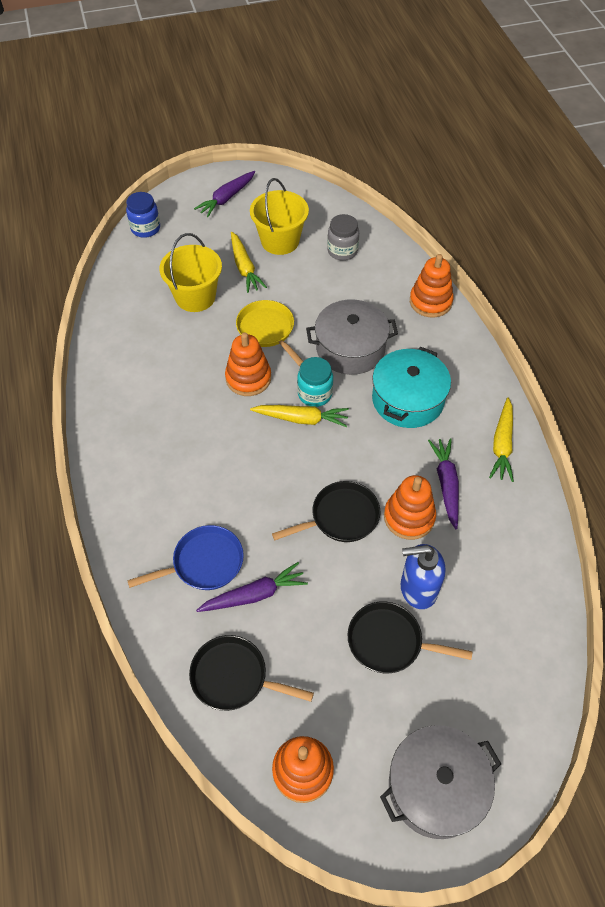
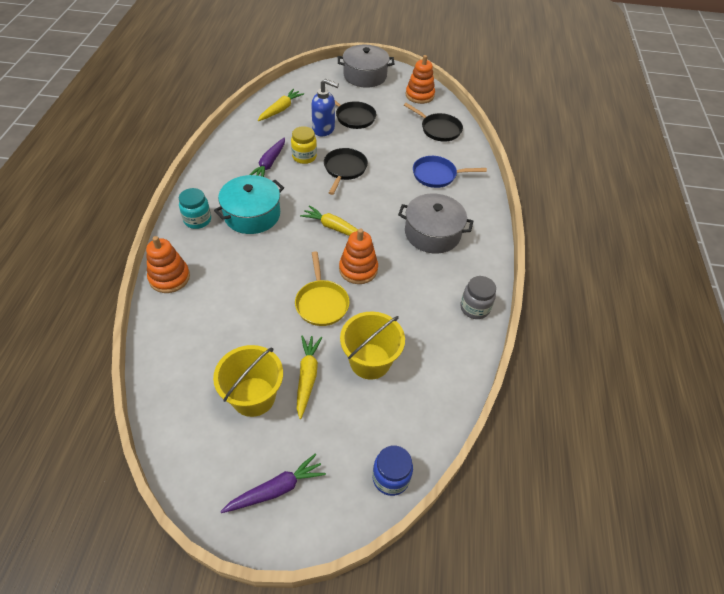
camera: 160 degrees left, 5 degrees down
(254, 594) = (413, 154): purple carrot -> none
(315, 394) = (315, 240): turquoise jar -> turquoise jar (197, 220)
(340, 517) = (344, 169): black pan -> black pan turned 105 degrees clockwise
(342, 251) = (202, 359): grey jar -> grey jar (474, 308)
(350, 348) = (265, 263): grey pot -> grey pot (432, 233)
(409, 517) = (304, 157): orange stacking toy -> yellow jar
(502, 445) = (216, 170): yellow carrot -> yellow carrot (281, 109)

